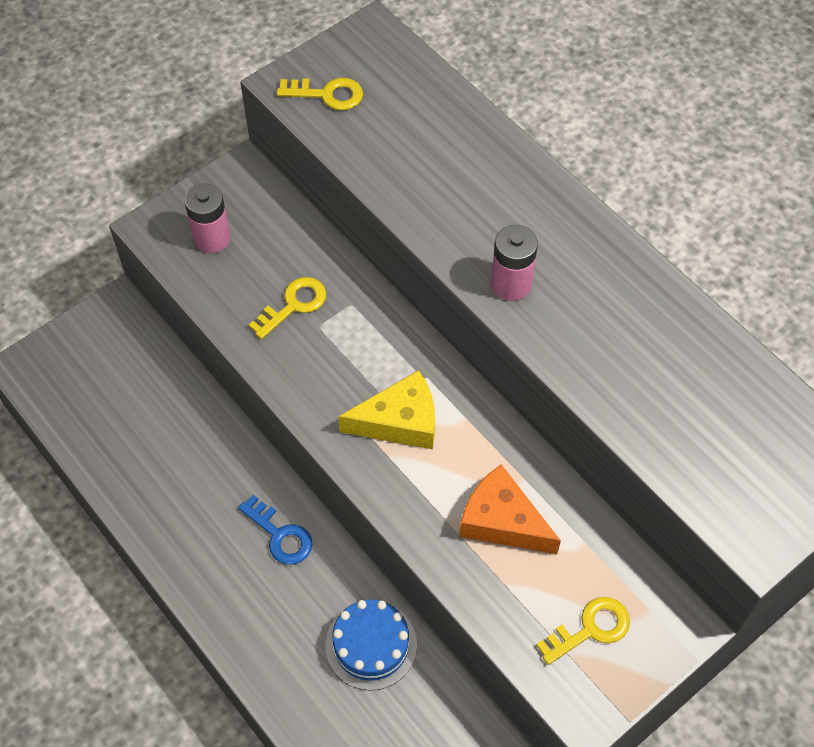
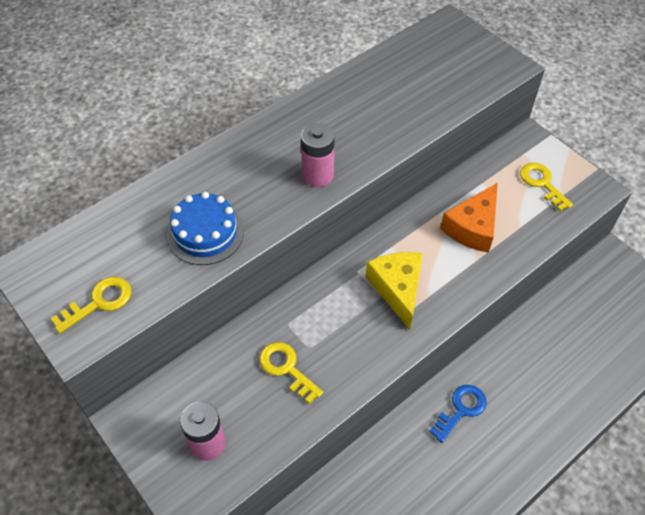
camera: 90 degrees left, 5 degrees down
(327, 94) = (99, 302): yellow key -> yellow key turned 45 degrees clockwise
(371, 645) = (539, 344): blue cake -> blue cake (205, 233)

